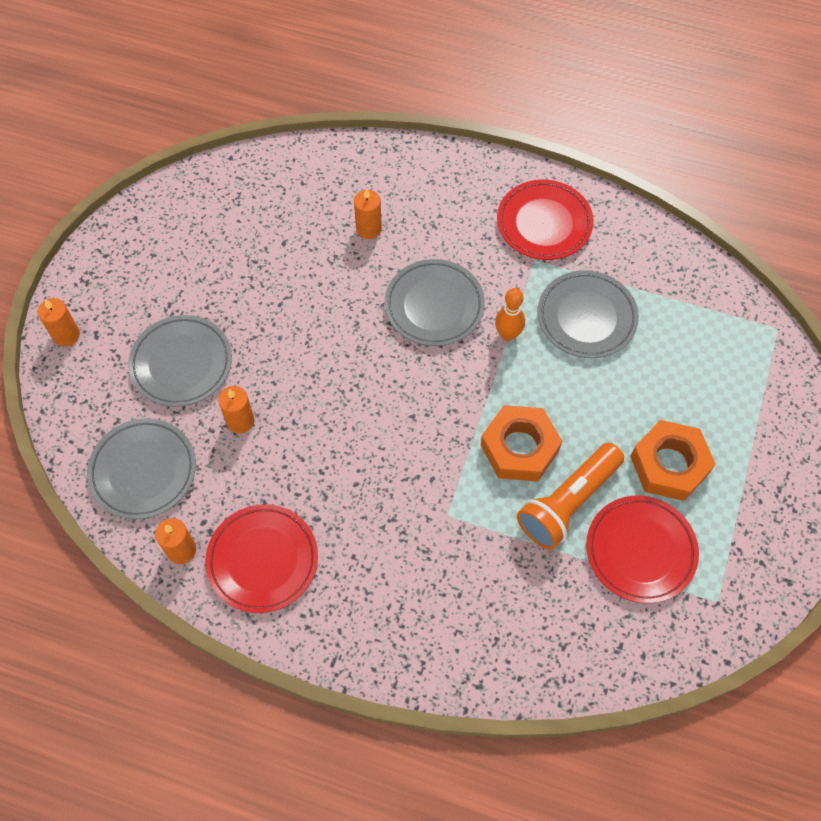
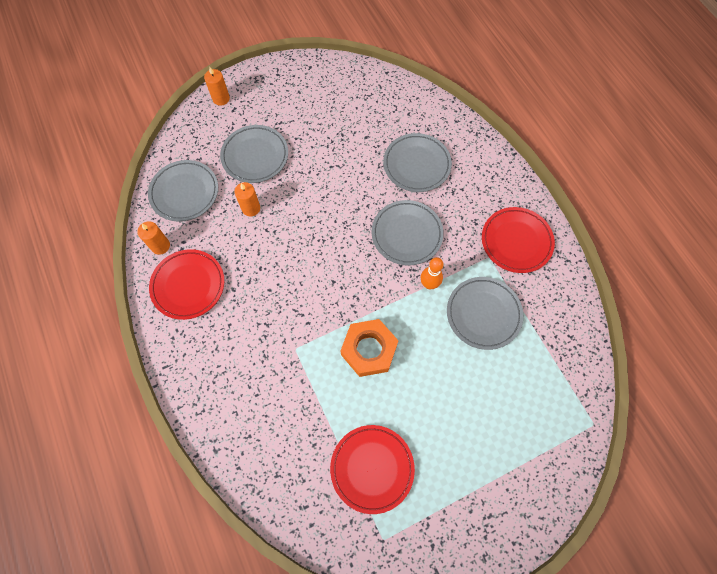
camera: 45 degrees right, 5 degrees up
(368, 229) = (416, 165): orange candle -> grey plate
(568, 503) = (362, 404): orange flashlight -> none
(669, 465) = (440, 438): orange nut -> none

